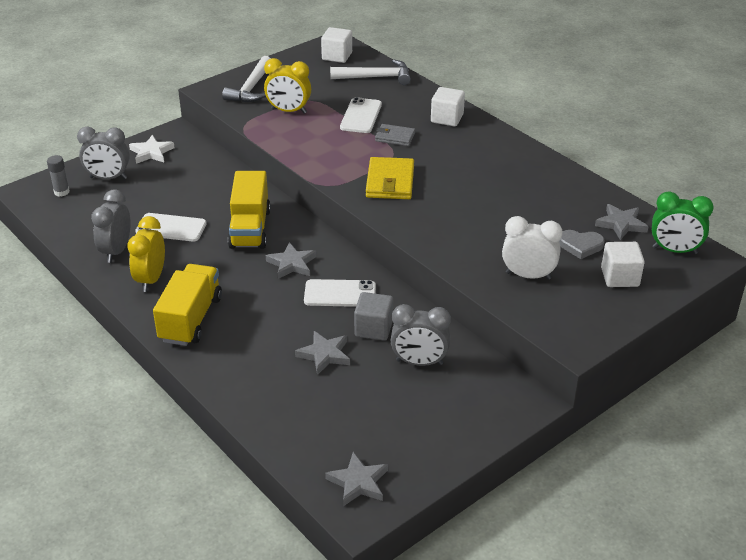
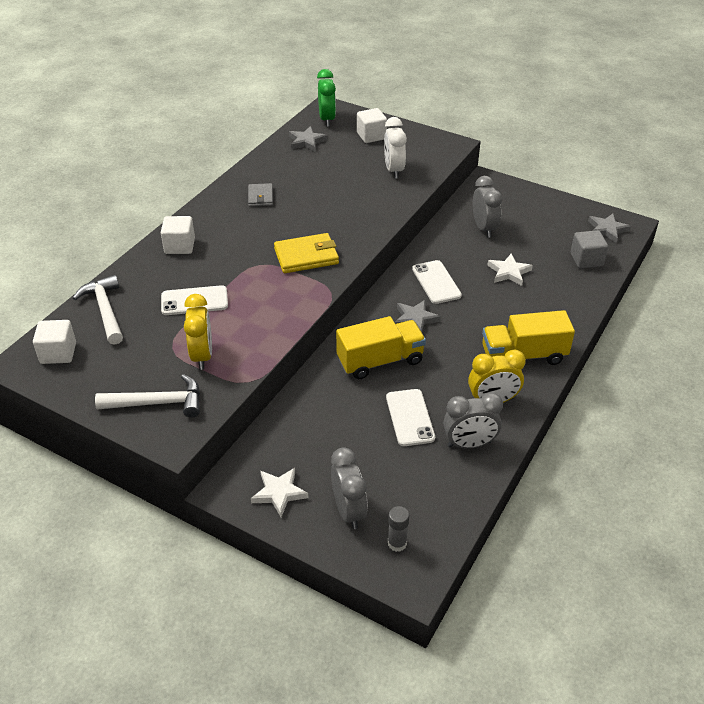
camera: 110 degrees left, 5 degrees up
(324, 354) = (509, 272): grey star -> white star
(373, 329) = (464, 256): grey cube -> grey cube (586, 260)
(395, 137) = (227, 270): grey wallet -> grey wallet (260, 197)
(580, 246) = (344, 154): grey heart -> none

